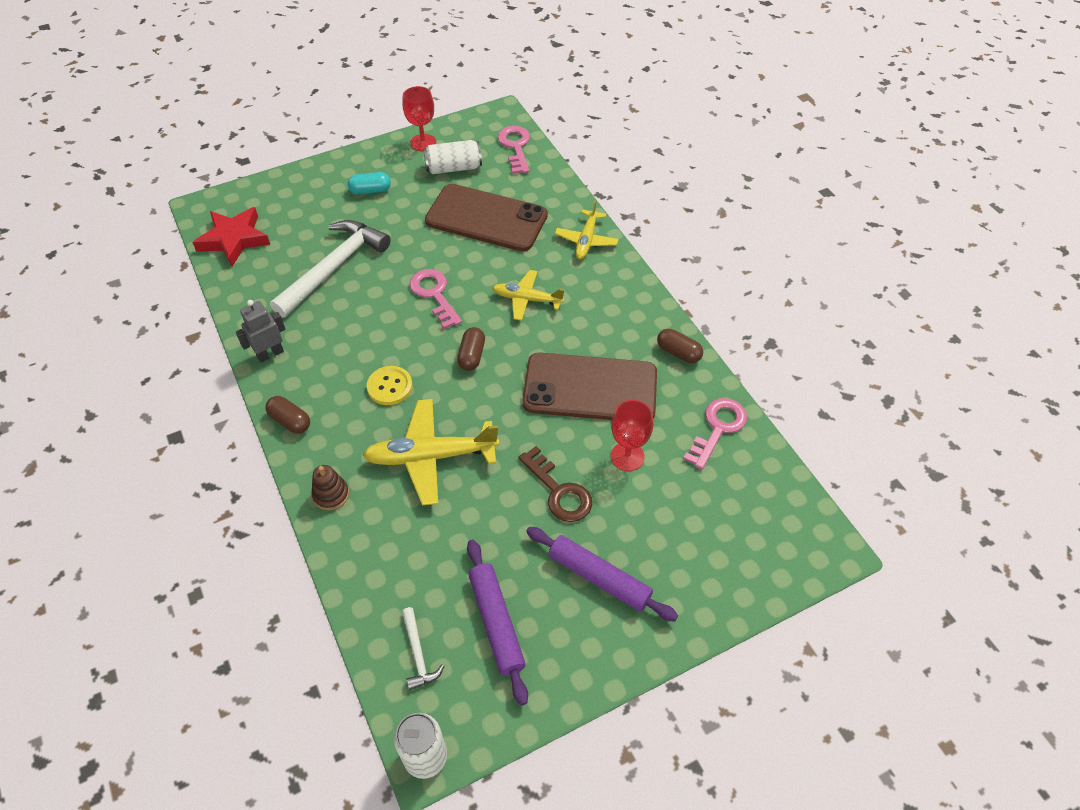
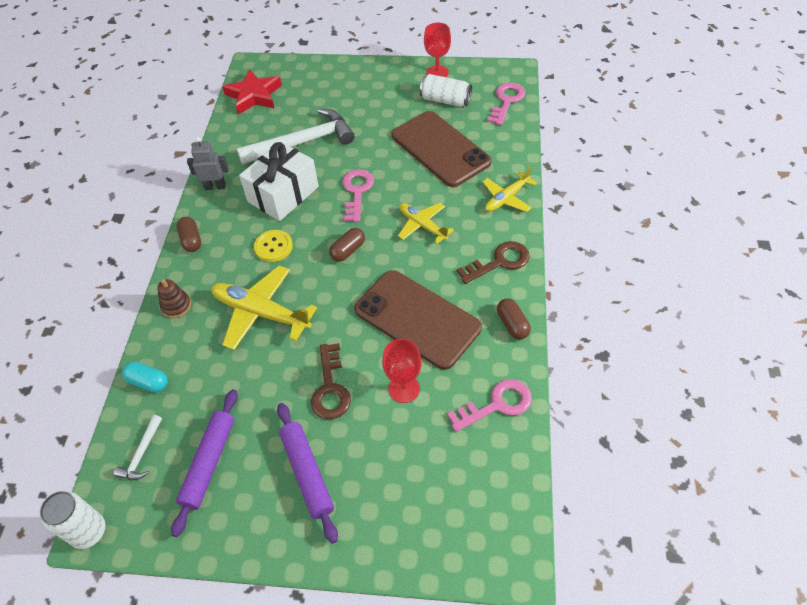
camera: 35 degrees right, 0 degrees up
(356, 329) = (283, 194): none -> white gift
(370, 190) = (371, 95): turquoise capsule -> turquoise capsule (148, 382)
(625, 302) = (499, 262): none -> brown key

